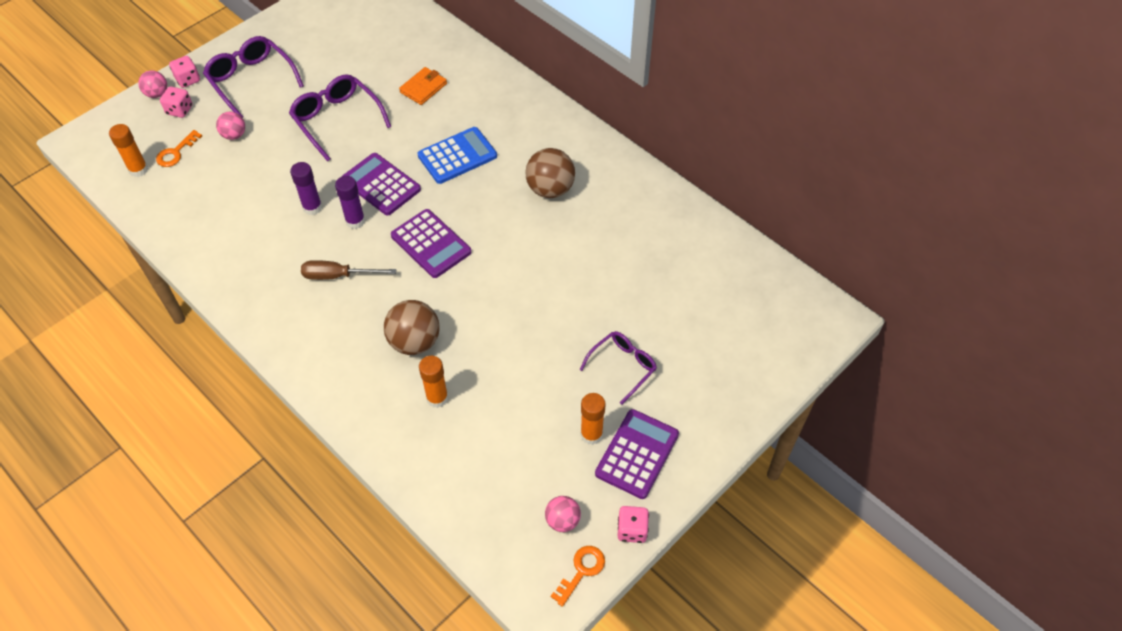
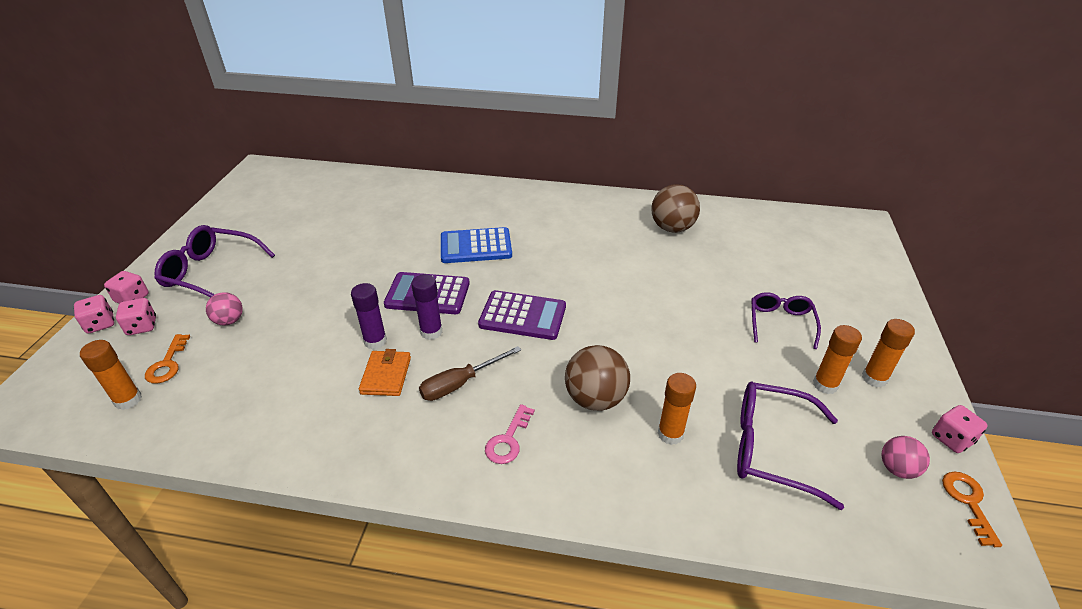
camera: 35 degrees left, 15 degrees down
(157, 94) = (100, 324): pink ball -> pink dice
(331, 336) = (508, 440): none -> pink key
(337, 120) = (334, 267): purple glasses -> purple glasses (772, 449)
(423, 88) = (395, 215): orange wallet -> orange wallet (386, 375)
(457, 156) = (476, 246): blue calculator -> blue calculator turned 120 degrees counterclockwise
(550, 189) = (577, 236): brown ball -> brown ball (672, 228)
(637, 454) = (874, 378): purple calculator -> orange glue stick

